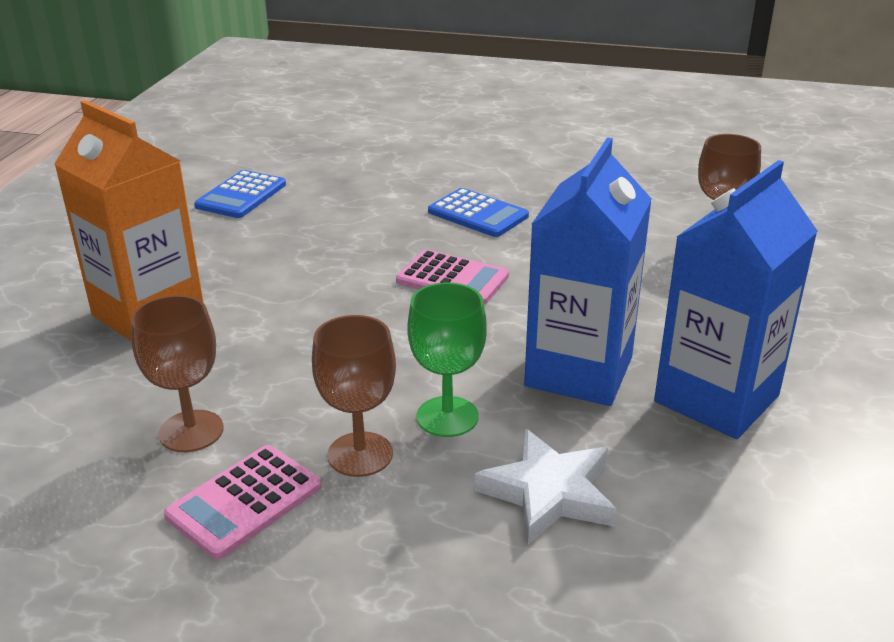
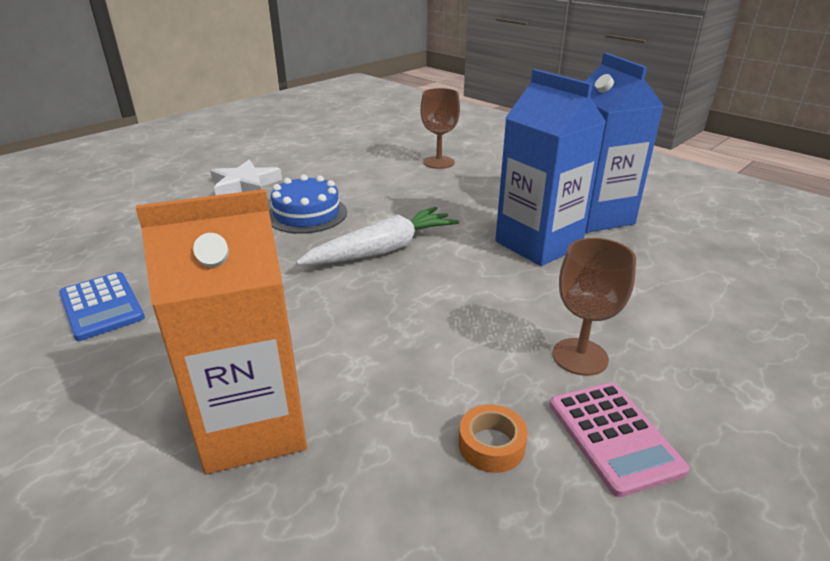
camera: 60 degrees left, 0 degrees up
(191, 431) = (491, 445): brown goblet -> orange tape
(447, 417) = (556, 305): green goblet -> none
(452, 279) = (383, 250): pink calculator -> white carrot
(478, 214) = (307, 214): blue calculator -> blue cake
(549, 493) = (659, 294): white star -> white star (245, 185)

